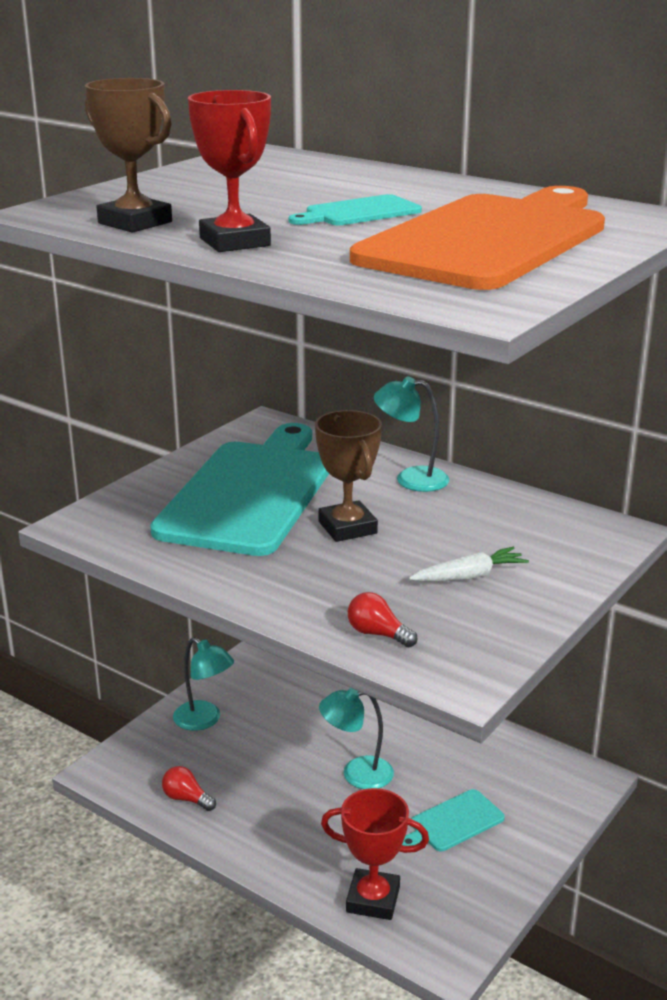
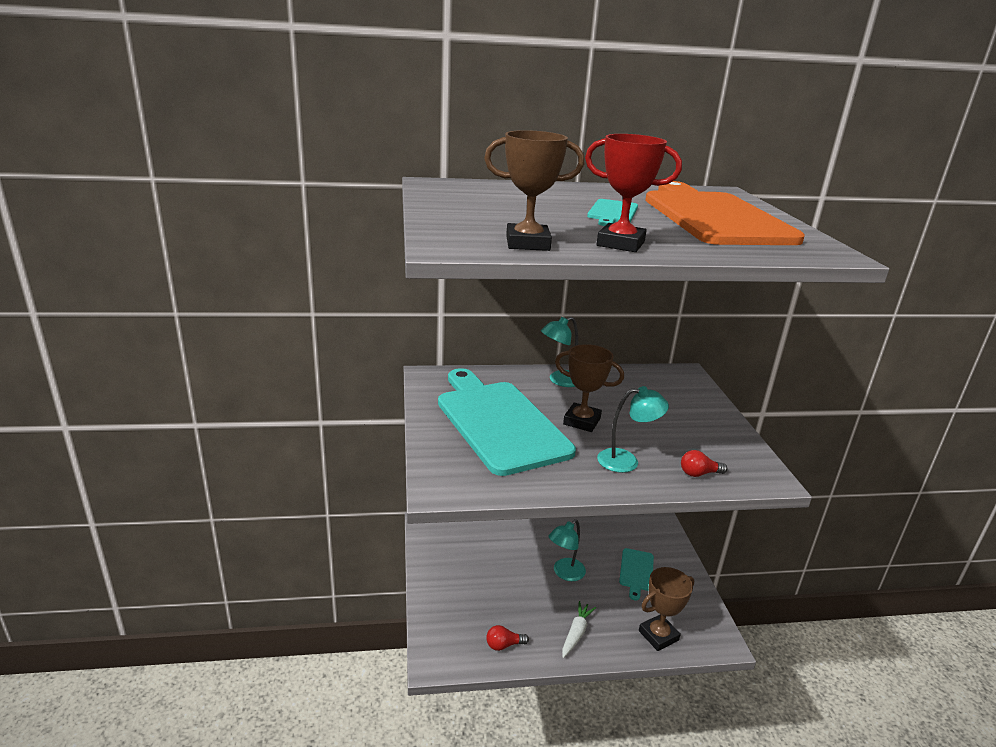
camera: 45 degrees left, 0 degrees up
(204, 720) = (450, 591): turquoise lamp -> turquoise lamp (626, 461)
(373, 899) = (658, 635): red trophy -> brown trophy
(469, 576) = (676, 423): white carrot -> white carrot (576, 633)

